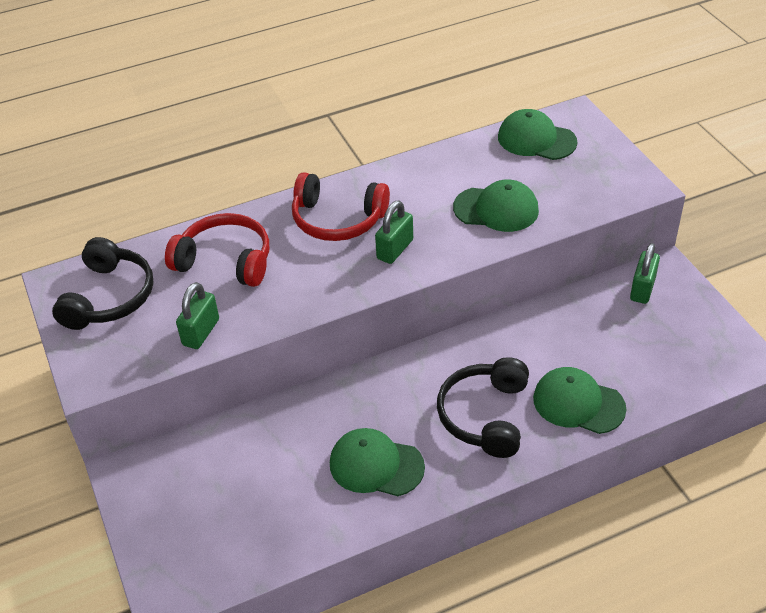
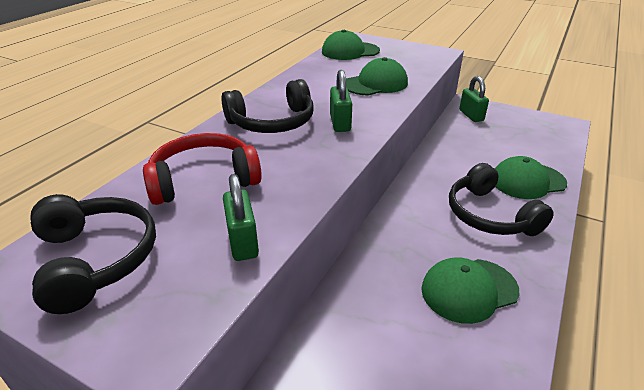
camera: 40 degrees left, 10 degrees down
(337, 219) = (272, 122): red headphones -> black headphones

